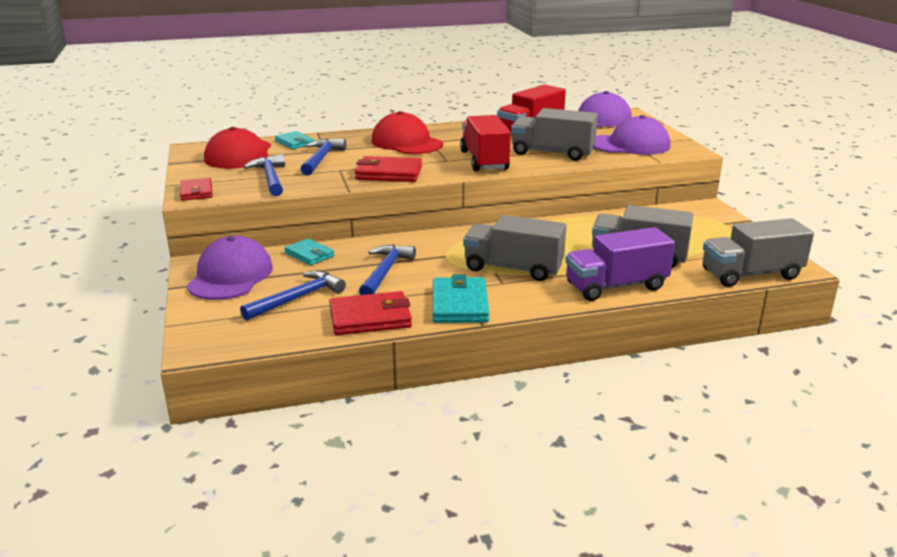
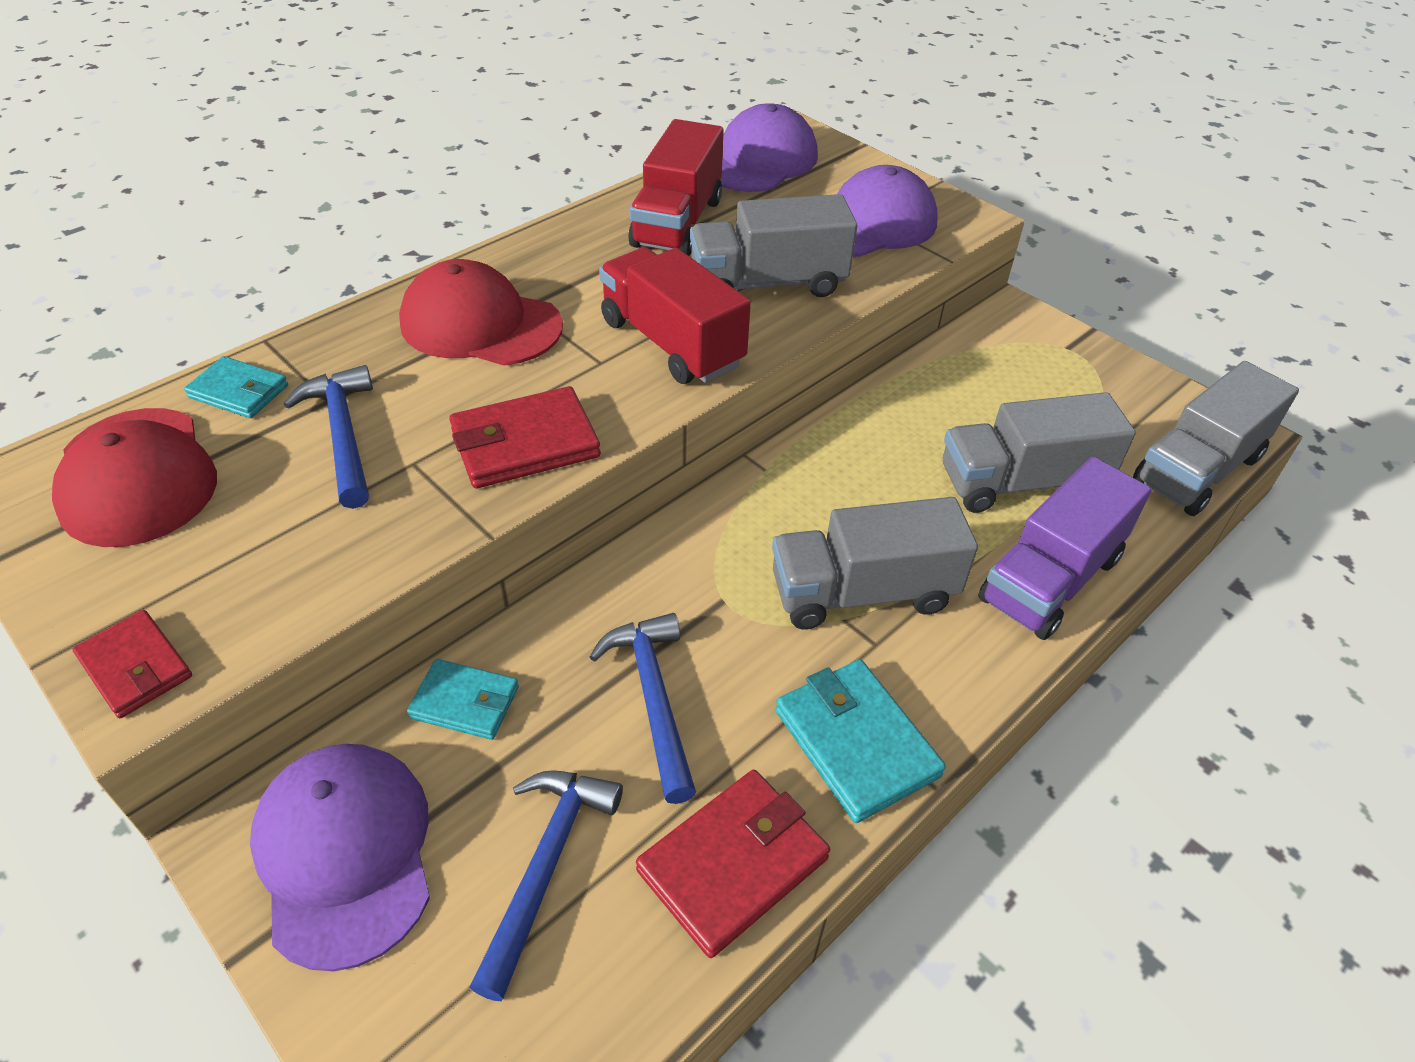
camera: 30 degrees left, 20 degrees up
(270, 178) = (280, 545): blue hammer -> none

